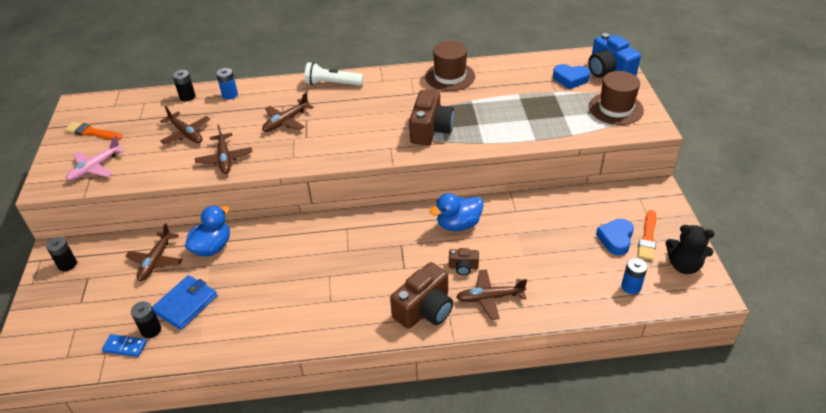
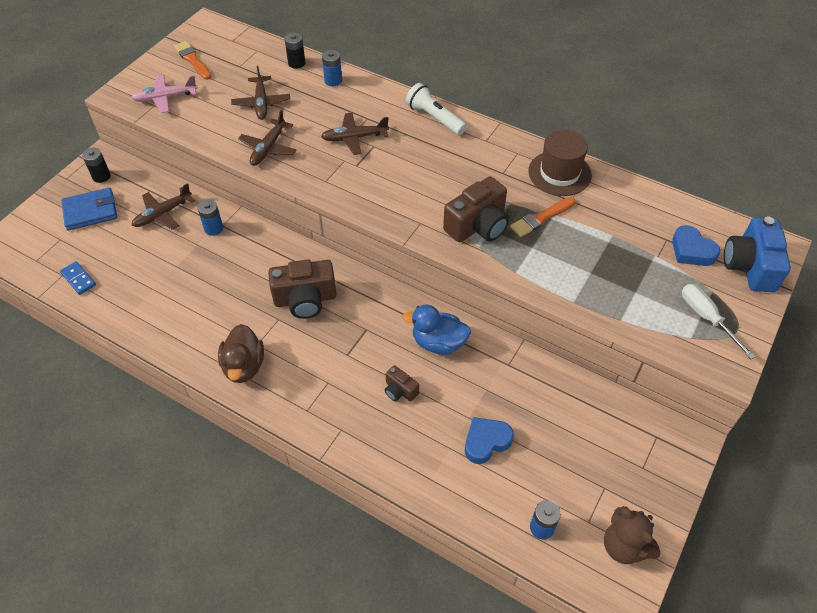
camera: 35 degrees right, 10 degrees up
(151, 330) = (107, 277): black battery -> none
(185, 304) = (149, 270): blue wallet -> blue wallet (90, 211)
(212, 247) = (213, 228): blue duck -> blue battery
(335, 320) = (244, 366): none -> brown duck
(425, 309) = (325, 409): brown camera -> brown camera (305, 299)
(490, 298) = (393, 439): brown plane -> none
(615, 108) = (706, 318): brown hat -> white screwdriver
(615, 239) = (580, 465): blue heart -> blue heart (486, 442)
(648, 238) = (617, 488): orange brush -> orange brush (541, 218)
(684, 265) = (624, 546): black teddy bear -> brown teddy bear

